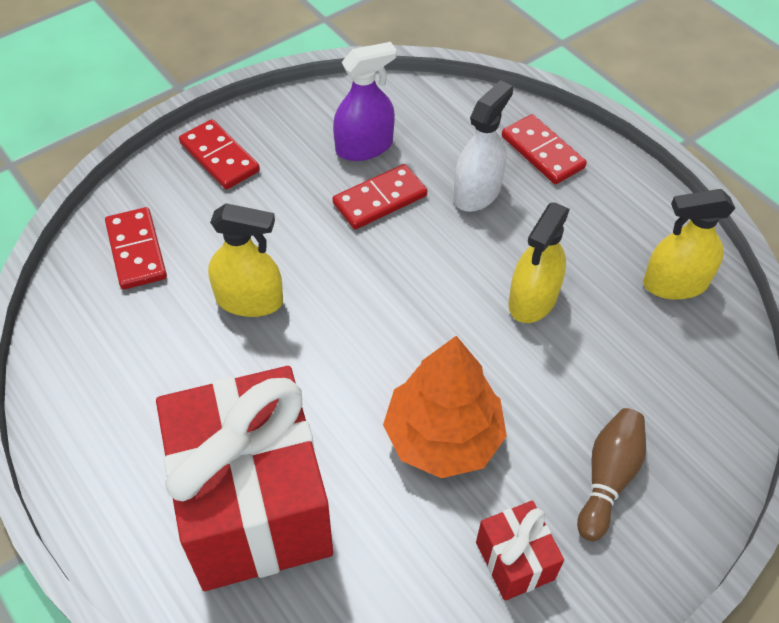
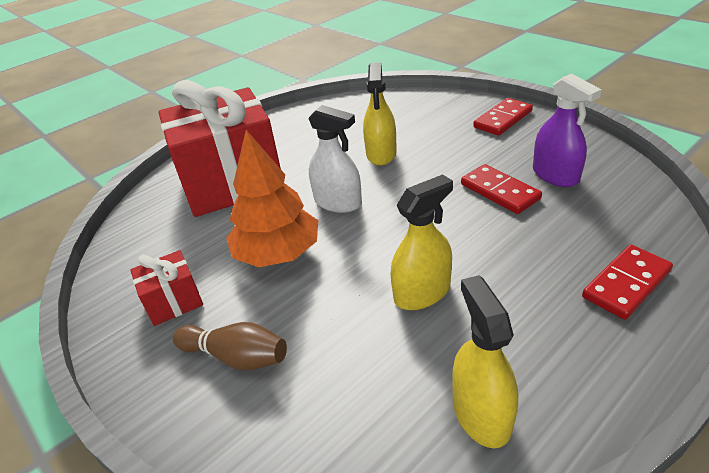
camera: 90 degrees right, 15 degrees down
(136, 251) = (408, 110): red domino -> none
(477, 192) = (539, 244): white spray bottle -> white spray bottle (338, 202)
(533, 299) = (422, 292): yellow spray bottle -> yellow spray bottle turned 120 degrees clockwise

